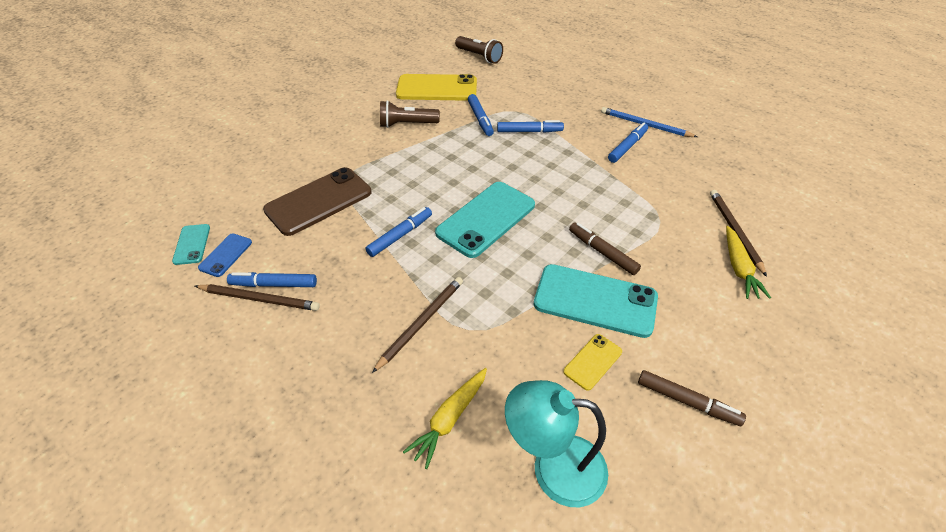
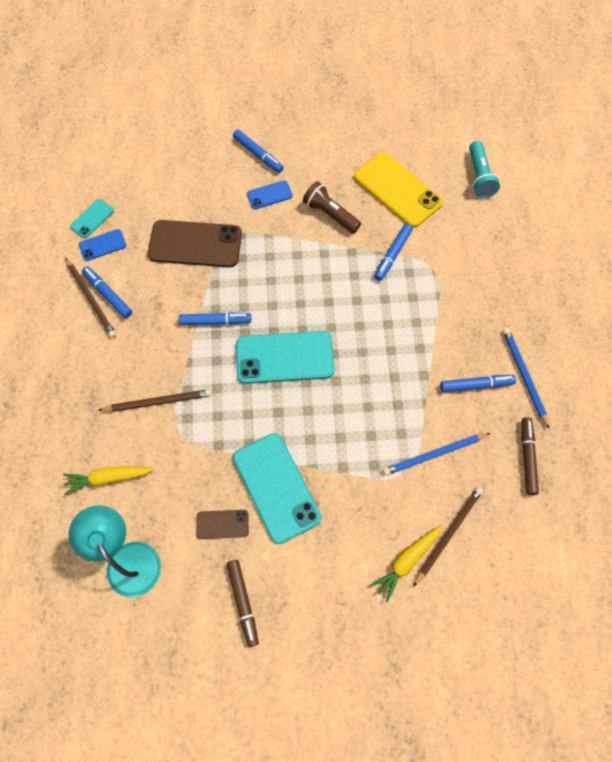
camera: 45 degrees right, 20 degrees up
(345, 140) = (269, 195): none -> blue phone
(479, 56) = (479, 176): brown flashlight -> turquoise flashlight
(529, 131) = (416, 301): blue marker -> blue marker (258, 155)
(592, 361) = (222, 524): yellow phone -> brown phone
(602, 252) = (328, 458): brown marker -> brown marker (527, 457)
(660, 197) = (434, 454): none -> blue pencil

